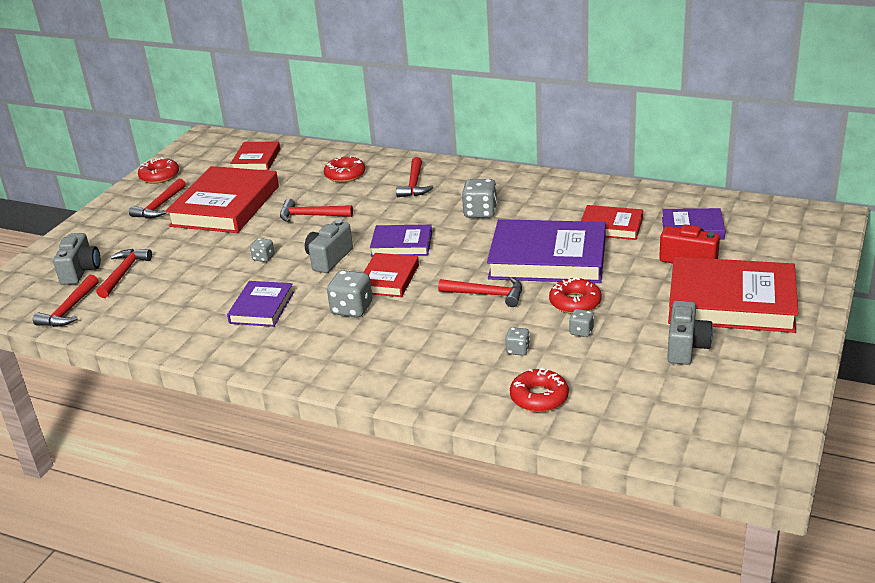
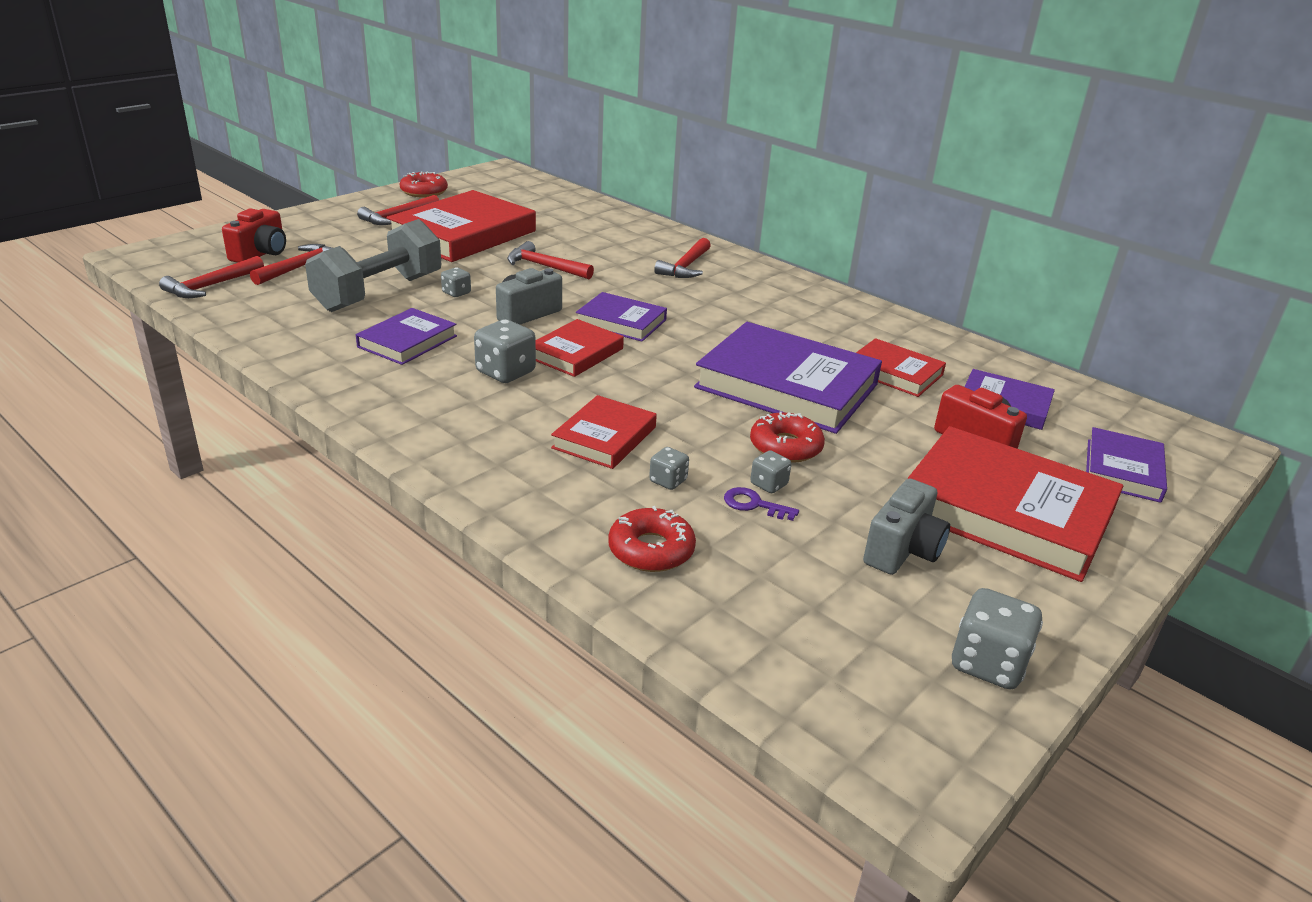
camera: 15 degrees right, 0 degrees up
(81, 271) = (261, 254): grey camera -> red camera
(205, 276) = (379, 293): none -> grey dumbbell
(256, 160) = (535, 202): red book -> red book (604, 437)
(345, 175) = (616, 238): red donut -> none
(480, 212) = (740, 314): grey dice -> grey dice (987, 664)
(487, 295) = (679, 404): red hammer -> none
(581, 348) = (754, 505): none -> purple key
(785, 252) = (1123, 470): none -> purple book

